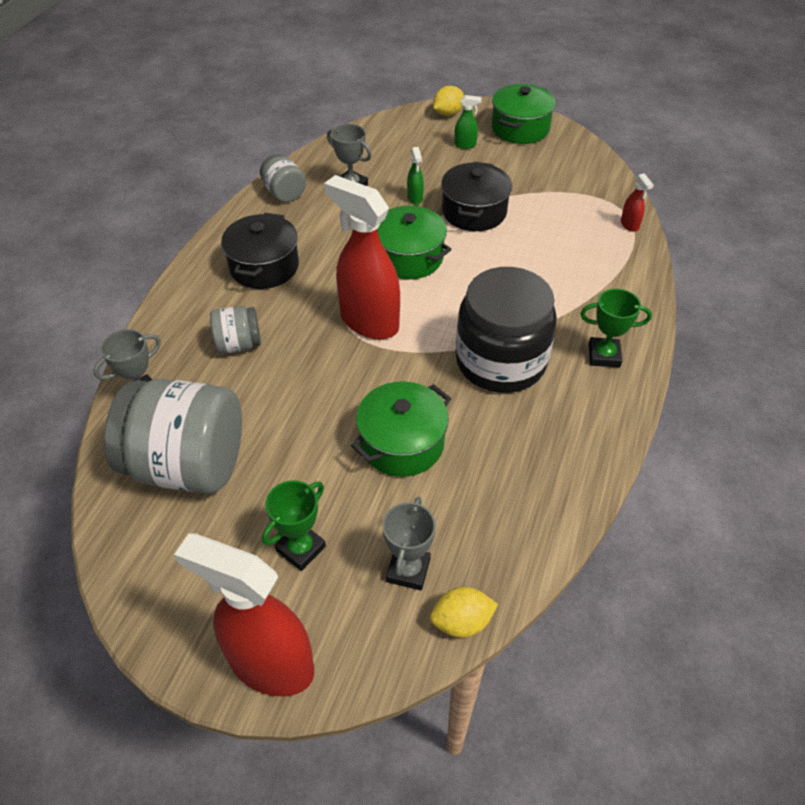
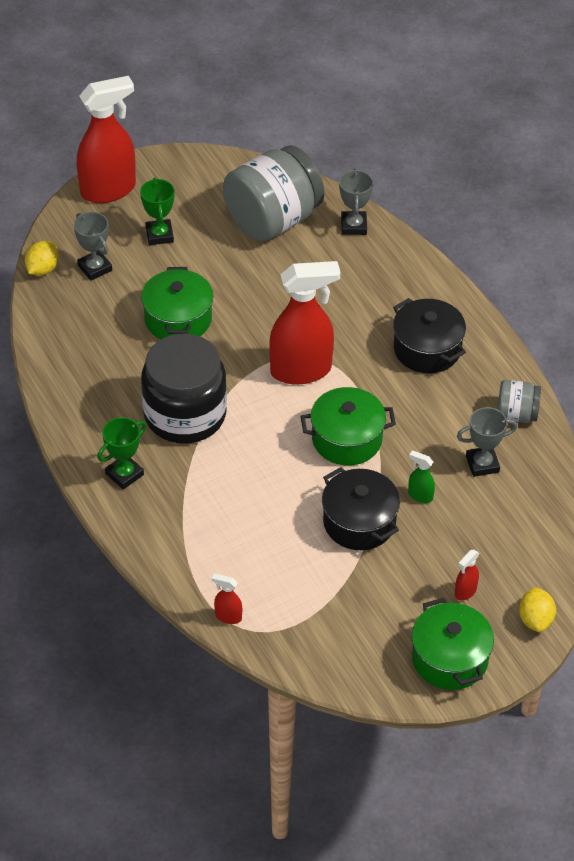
camera: 130 degrees right, 0 degrees up
(238, 344) = (354, 292): grey jar -> none
(465, 145) = (465, 591): green spray bottle -> red spray bottle

